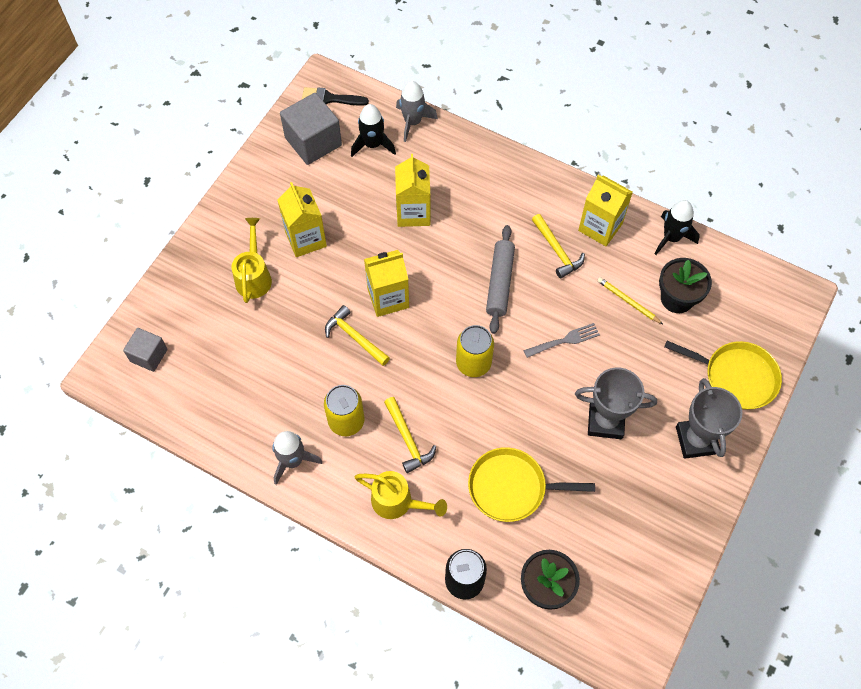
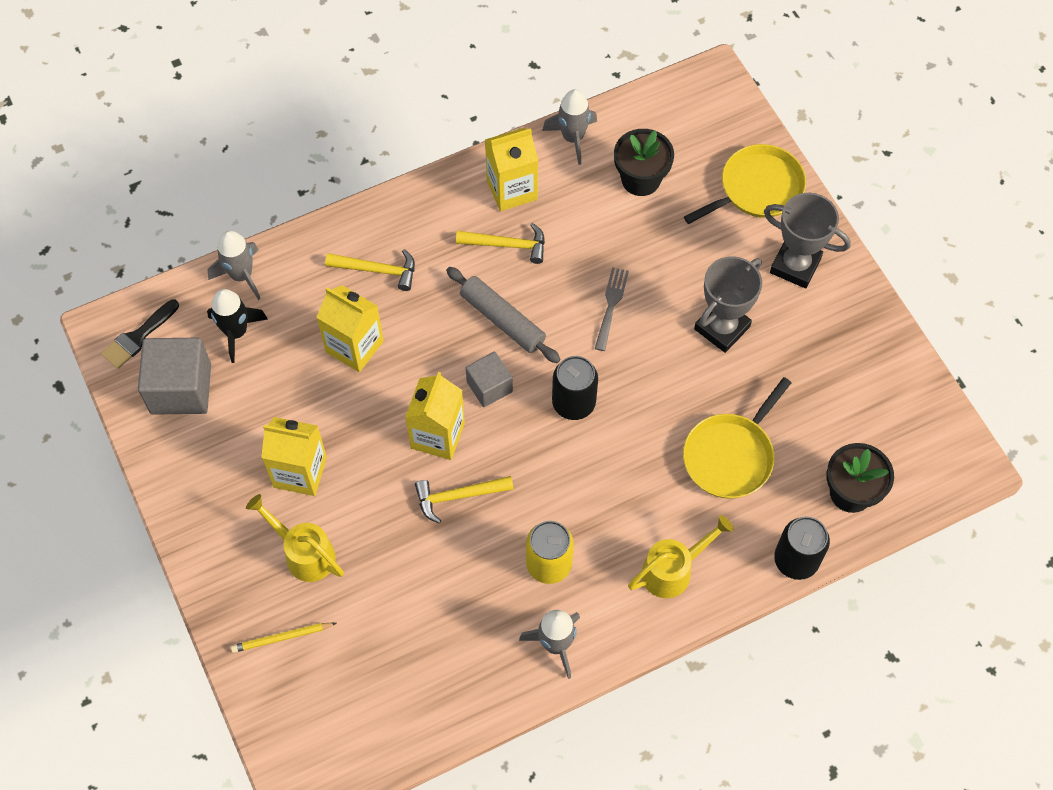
camera: 55 degrees left, 0 degrees up
(149, 355) = (317, 723): grey cube -> grey cube (489, 387)
(408, 439) = (612, 518): yellow hammer -> yellow hammer (377, 270)
(473, 363) = (573, 403): yellow can -> black can
(628, 301) = (612, 222): yellow pencil -> yellow pencil (282, 638)
(671, 237) = (572, 138): black rocket -> grey rocket

